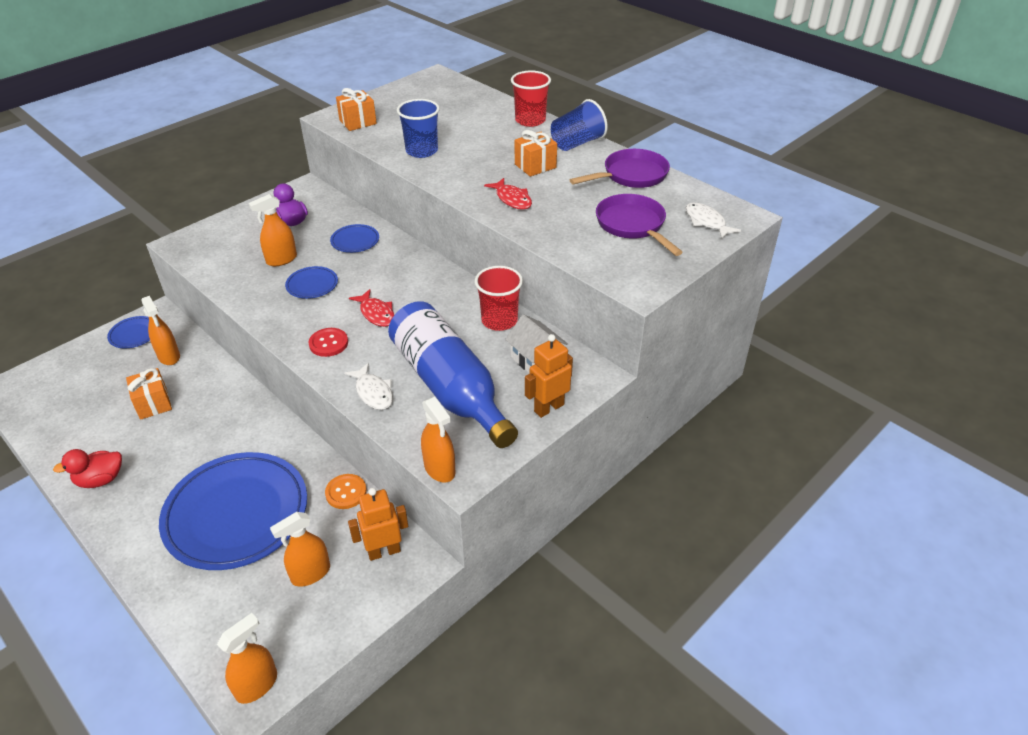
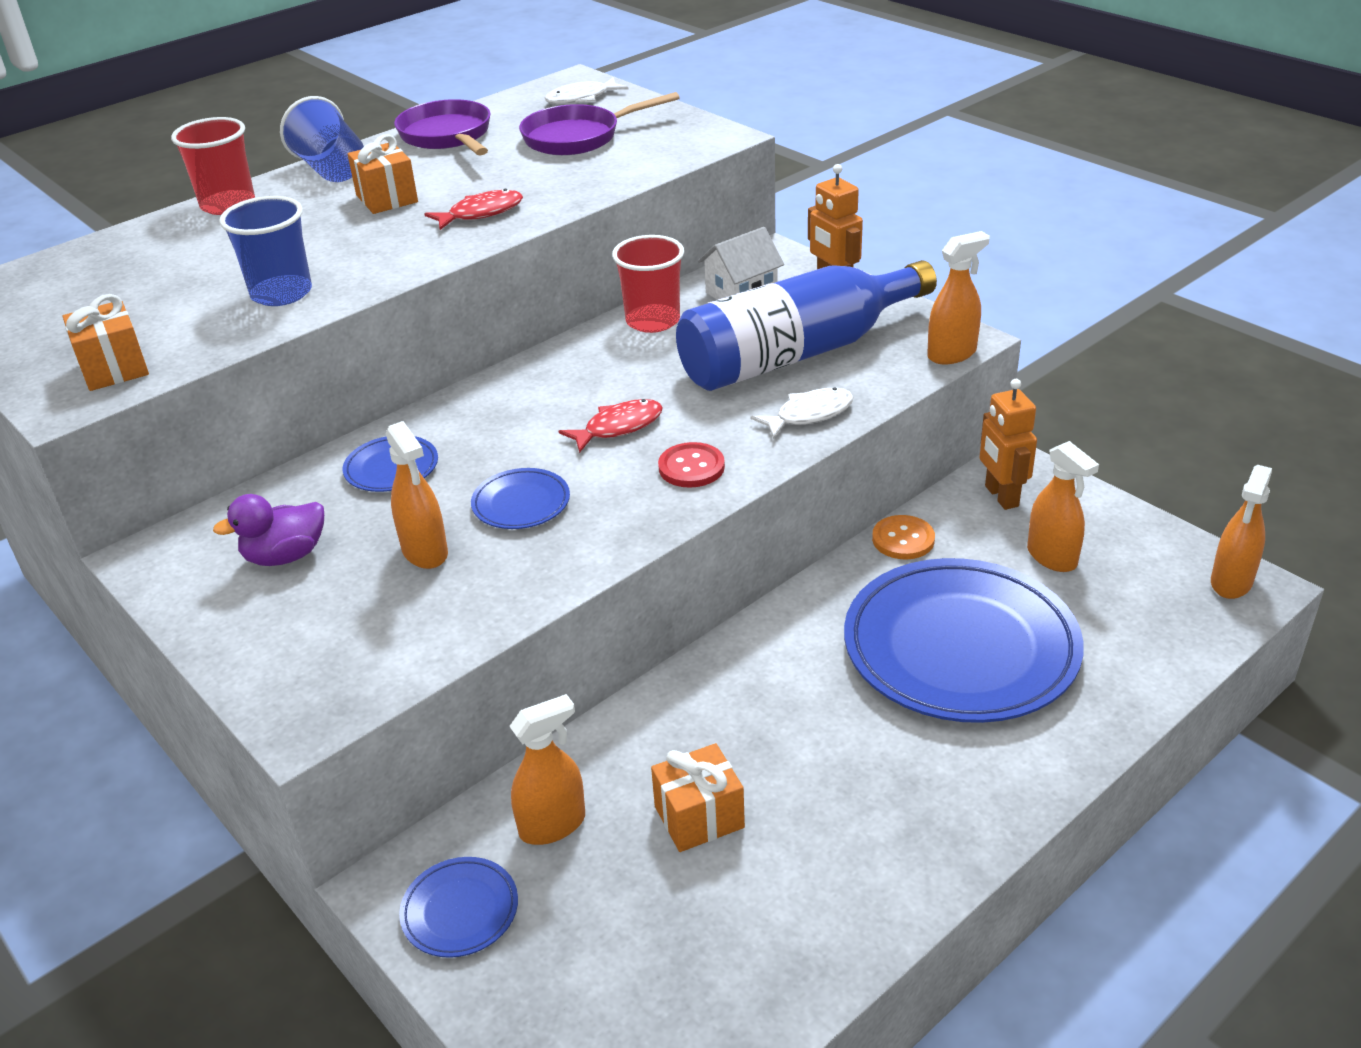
camera: 85 degrees left, 5 degrees down
(100, 480) = (906, 849): red duck -> none
(257, 685) = (1231, 582): orange spray bottle -> orange spray bottle turned 105 degrees counterclockwise

